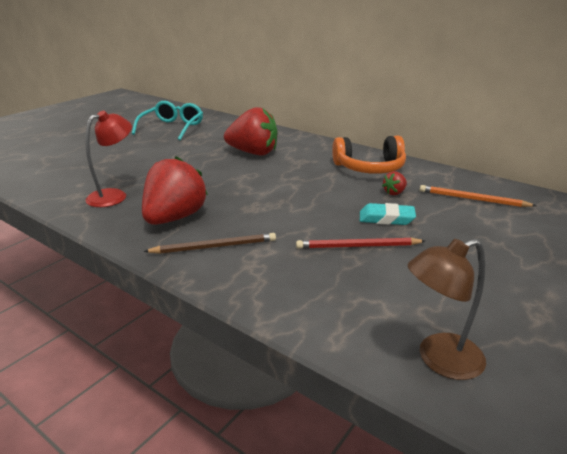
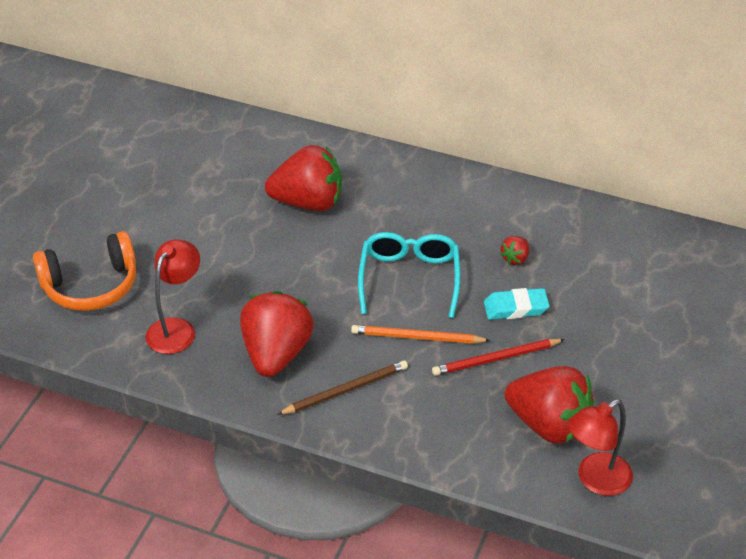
camera: 15 degrees left, 15 degrees up
(172, 128) = (154, 157): turquoise glasses -> turquoise glasses (409, 279)
(369, 168) = (474, 211): orange headphones -> orange headphones (91, 286)
(395, 300) = (548, 425): none -> red strawberry
(439, 360) = (595, 480): brown lamp -> red lamp
(472, 199) = (606, 254): orange pencil -> orange pencil (417, 337)

